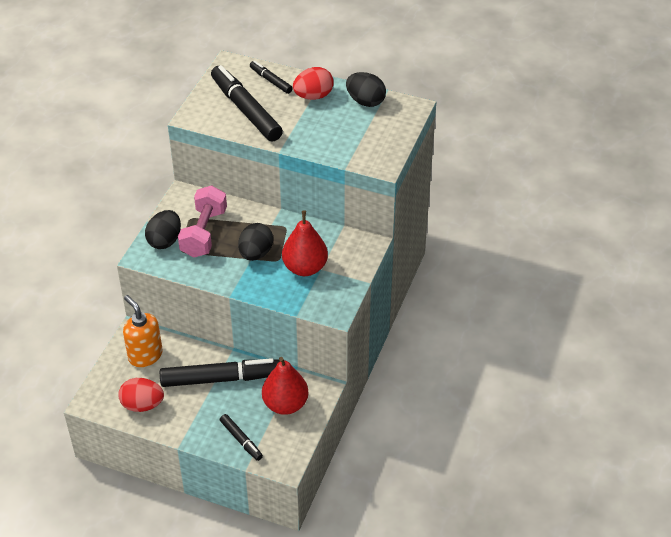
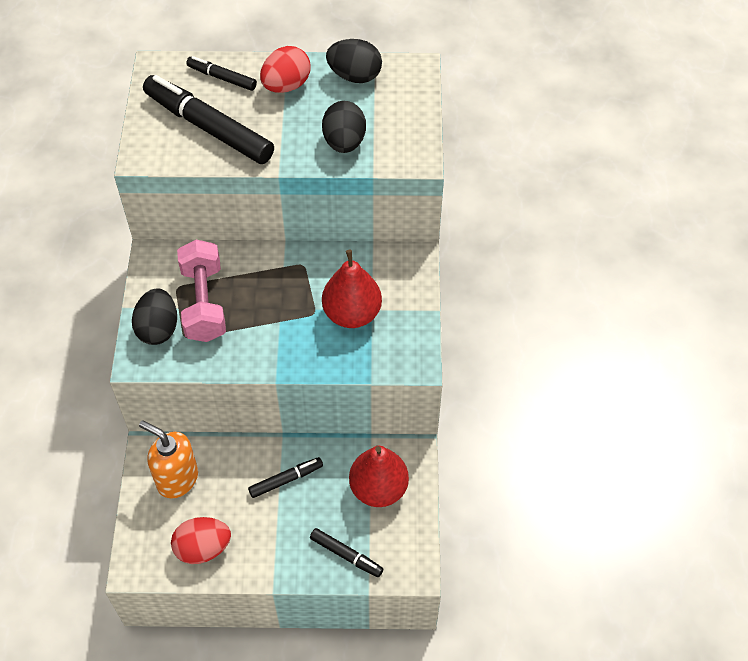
camera: 20 degrees left, 10 degrees up
(221, 378) = (286, 480): black marker -> black marker, size x0.50
(256, 253) = (282, 312): black egg -> black egg (344, 142)

